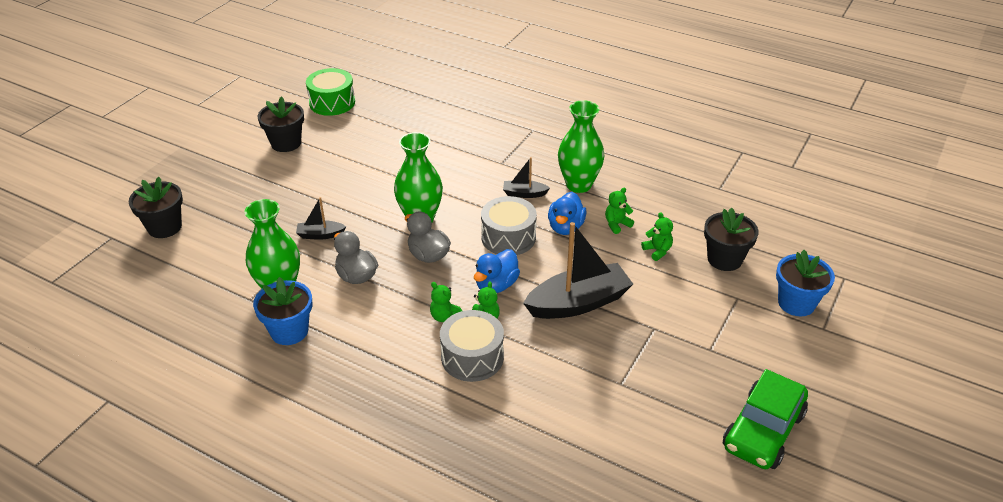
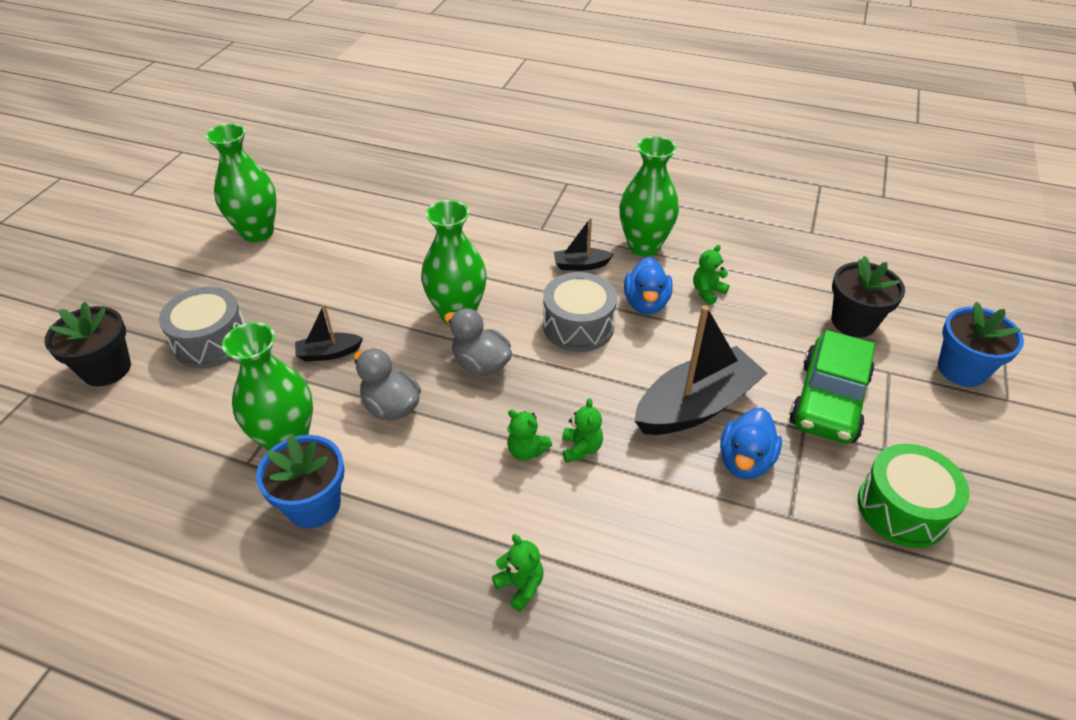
camera: 10 degrees left, 5 degrees up
(286, 143) = (257, 232): black flower pot -> green vase
(332, 102) = (307, 174): green drum -> green drum (902, 508)
(472, 357) = (581, 507): grey drum -> grey drum (211, 342)
(496, 285) = (582, 395): blue duck -> blue duck (745, 461)
(657, 251) = (769, 321): green teddy bear -> green teddy bear (520, 586)
(763, 431) = (999, 561): green car -> green car (828, 401)

